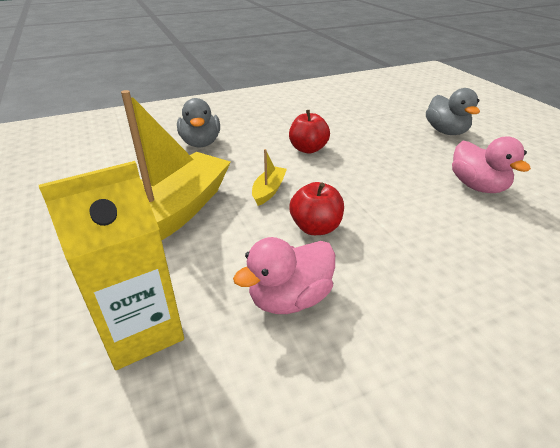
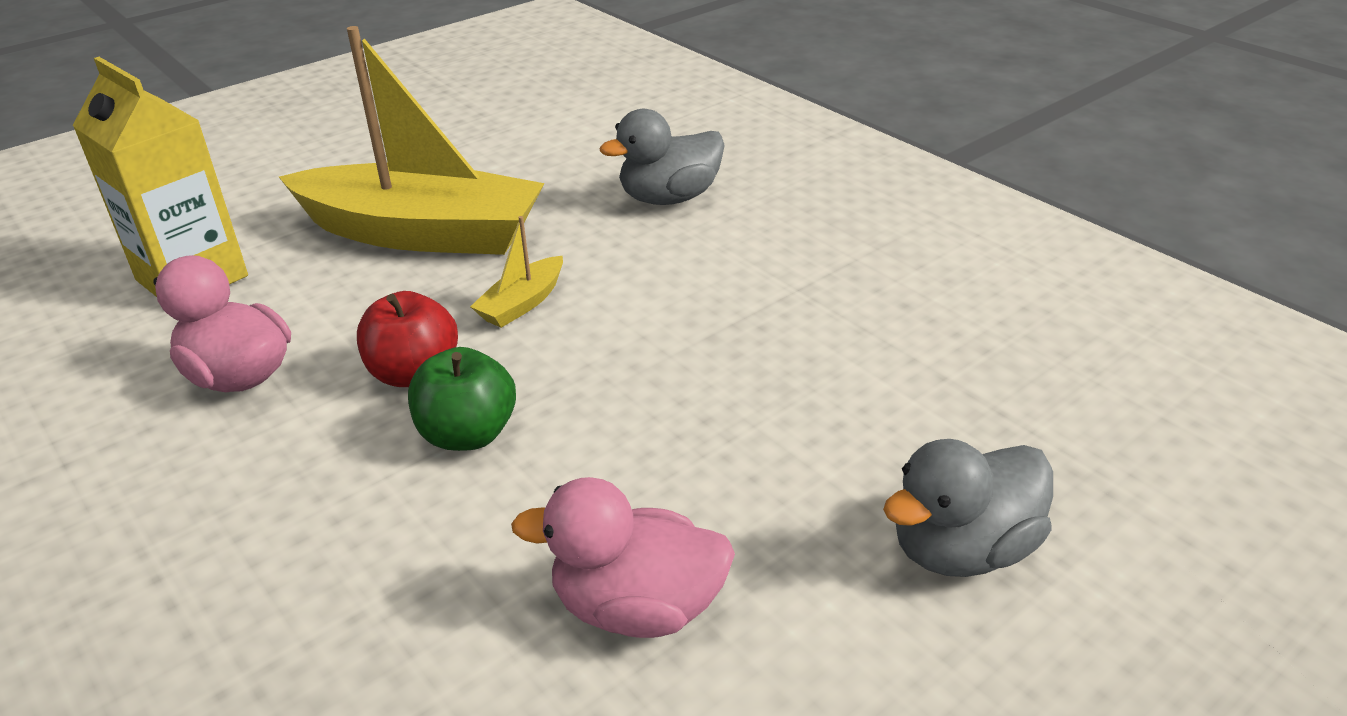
camera: 75 degrees right, 0 degrees up
(268, 190) = (522, 303): yellow boat -> yellow boat turned 120 degrees clockwise
(308, 149) = (709, 320): red apple -> none
(371, 214) = (468, 434): none -> green apple
(477, 186) = (637, 607): pink duck -> pink duck turned 45 degrees clockwise

